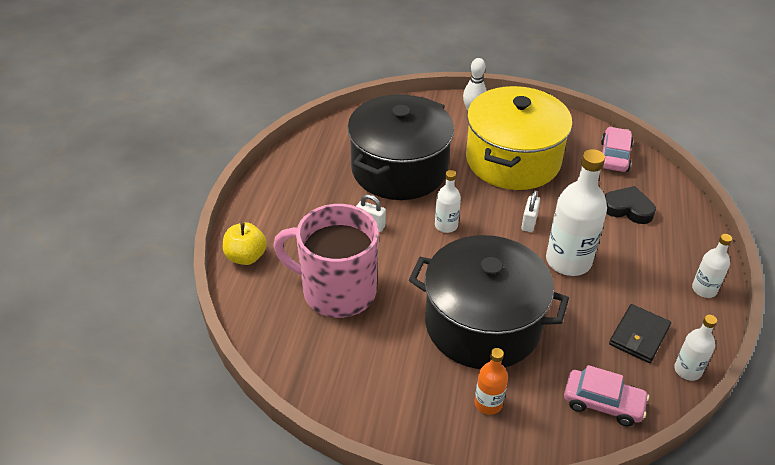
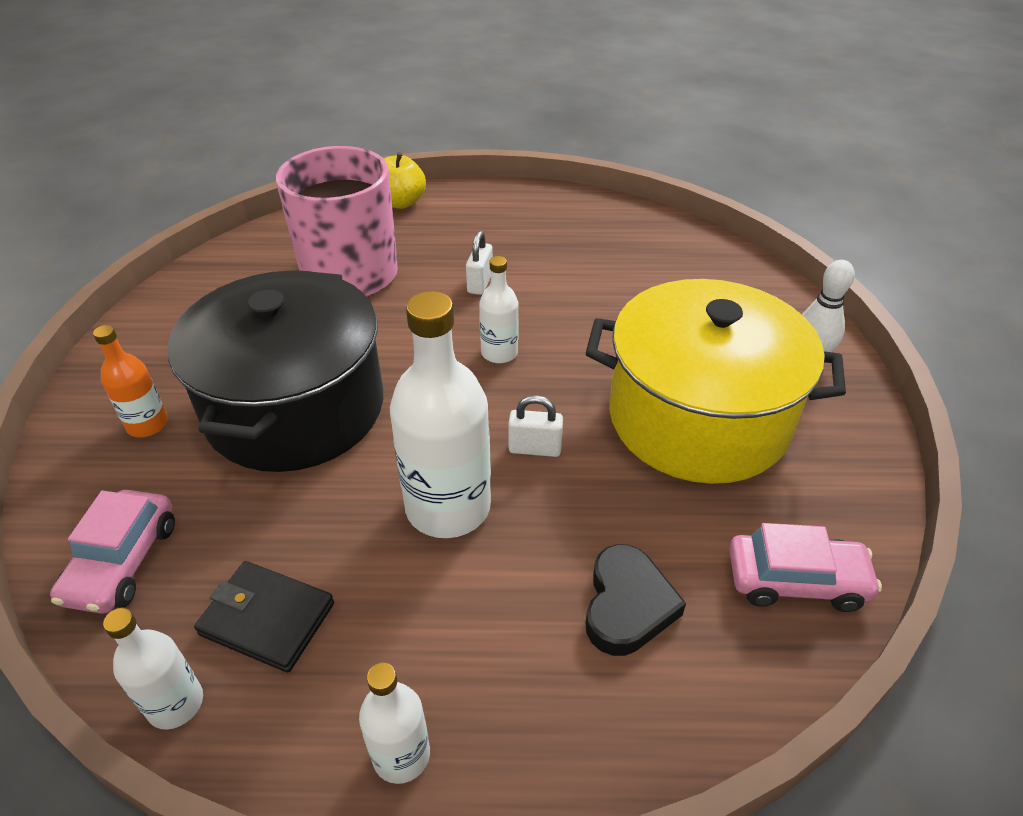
camera: 80 degrees right, 0 degrees up
(399, 169) = (611, 294): black pot -> none

